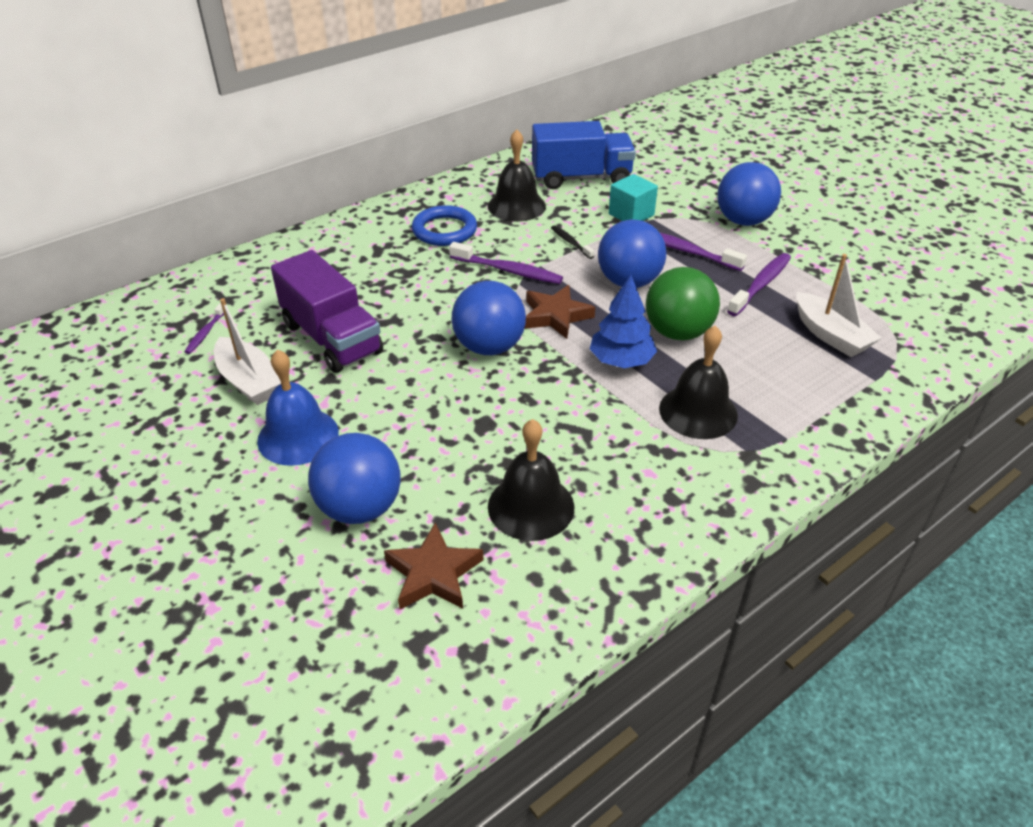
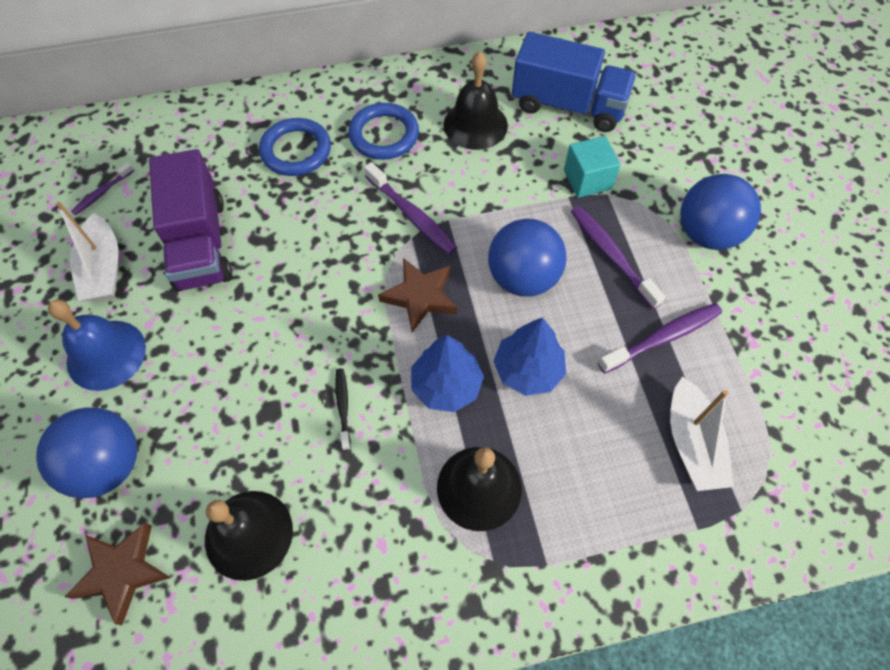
camera: 25 degrees right, 20 degrees up
(374, 258) = (296, 151): none -> blue ring
(489, 347) = (332, 313): blue ball -> none
(570, 242) = (498, 198): black toothbrush -> black toothbrush (343, 407)
(677, 332) = (528, 370): green ball -> blue tree

